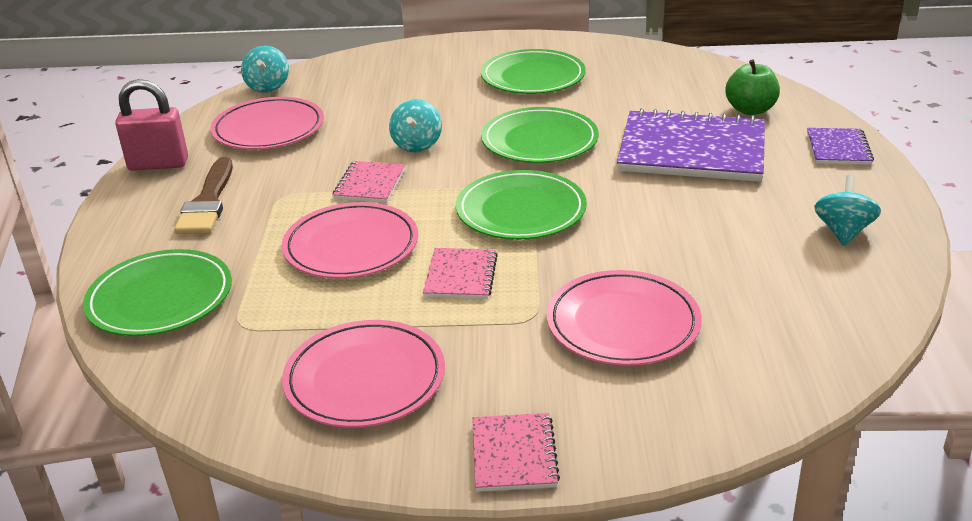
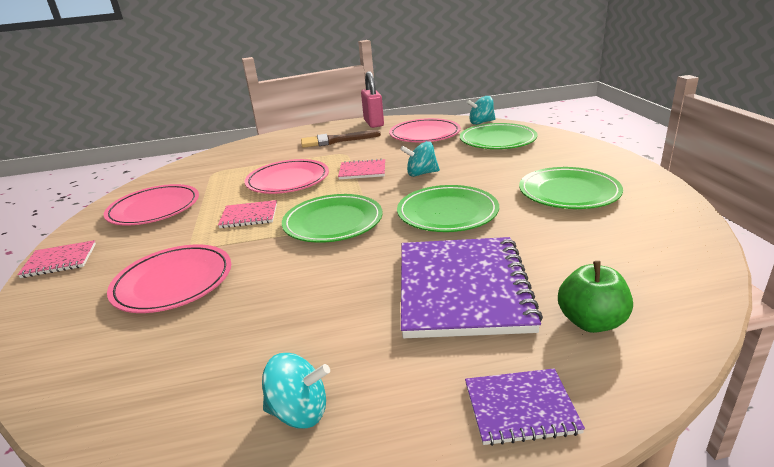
camera: 80 degrees right, 5 degrees down
(160, 298) = (244, 152): green plate -> green plate (497, 140)

